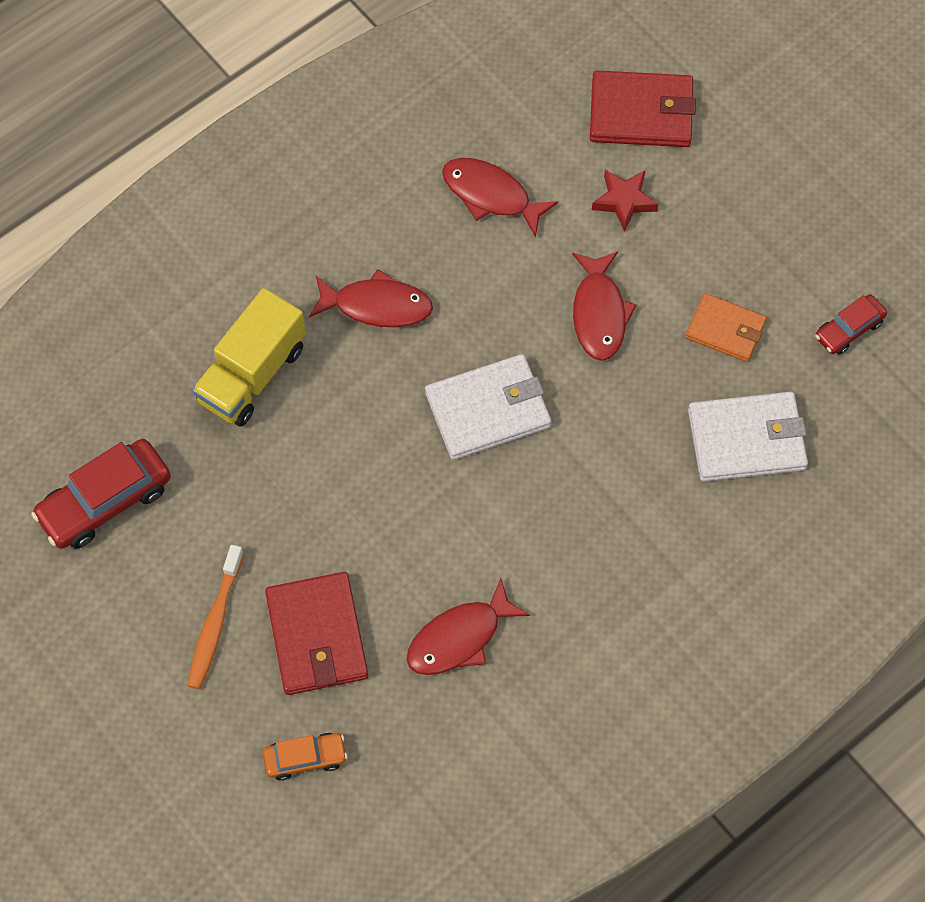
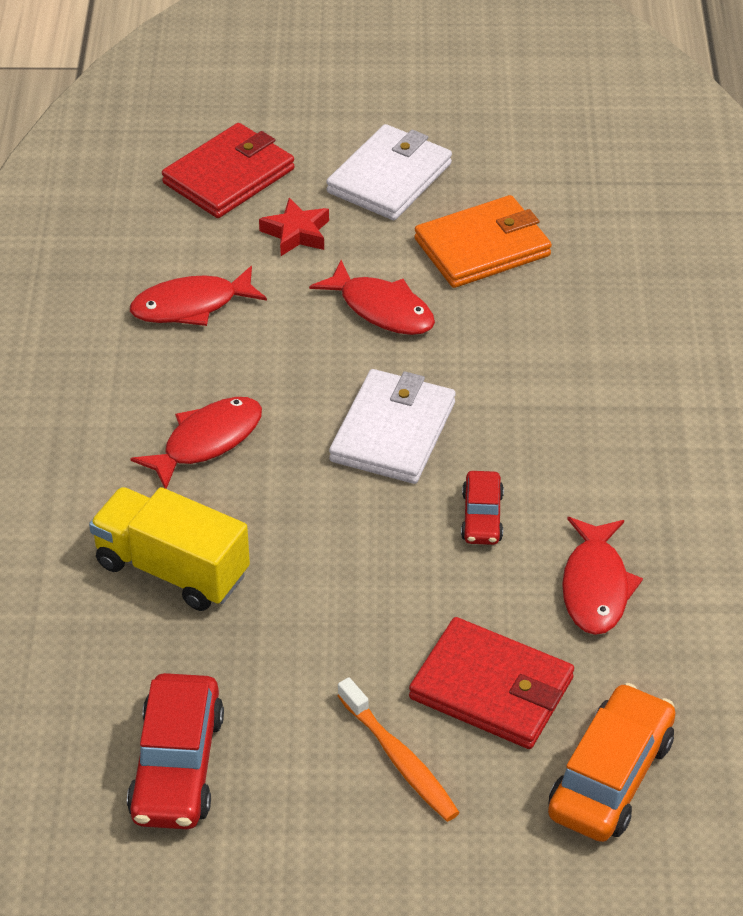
camera: 50 degrees left, 20 degrees down
(252, 374) = (172, 569): yellow truck -> yellow truck turned 135 degrees clockwise
(305, 758) = (610, 776): orange car -> orange car, size x1.75
(725, 330) = (482, 247): orange wallet -> orange wallet, size x1.54
(747, 440) = (596, 295): white wallet -> white wallet (389, 178)
(849, 329) = (561, 182): red car -> red car (482, 517)

